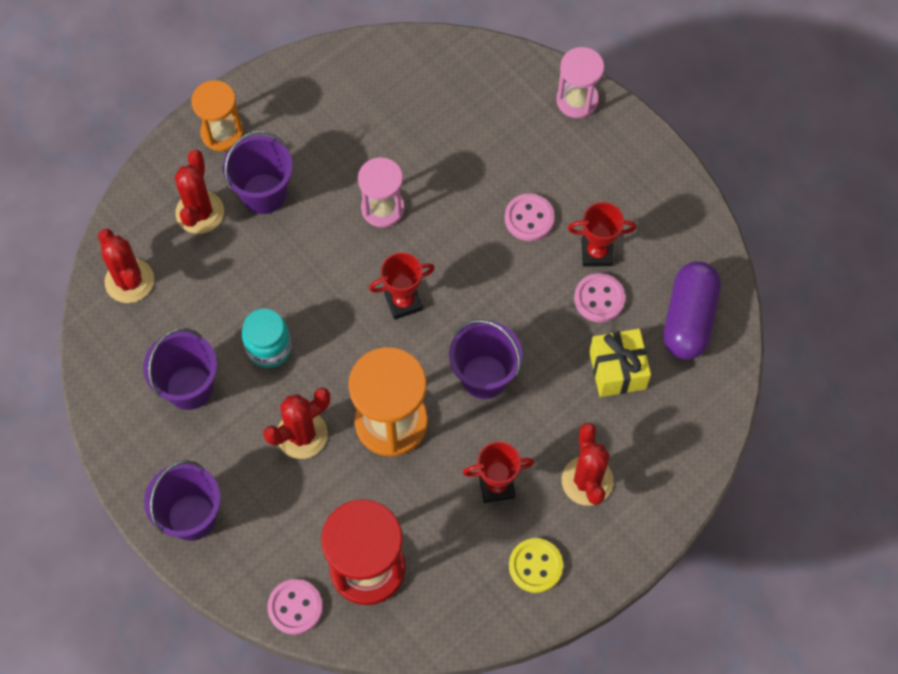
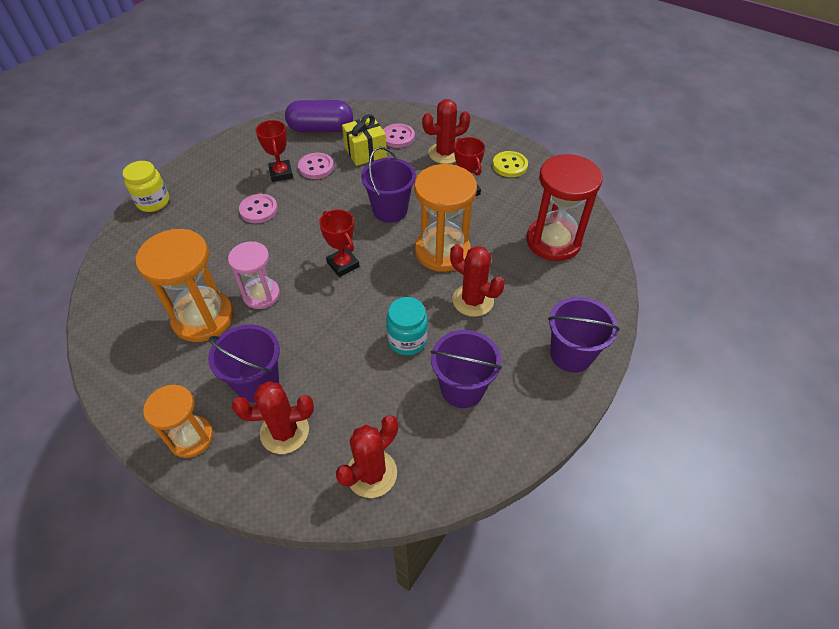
camera: 105 degrees left, 15 degrees down
(295, 607) = (602, 273): pink button -> pink button (398, 137)
(367, 148) = (203, 318): none -> orange hourglass
(577, 100) = (153, 202): pink hourglass -> yellow jar

